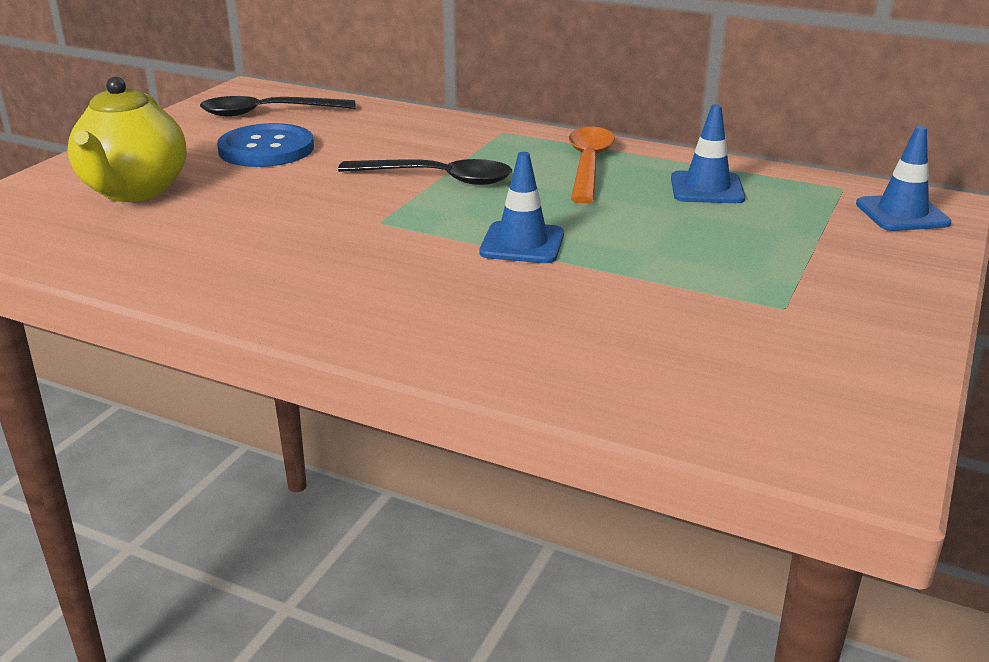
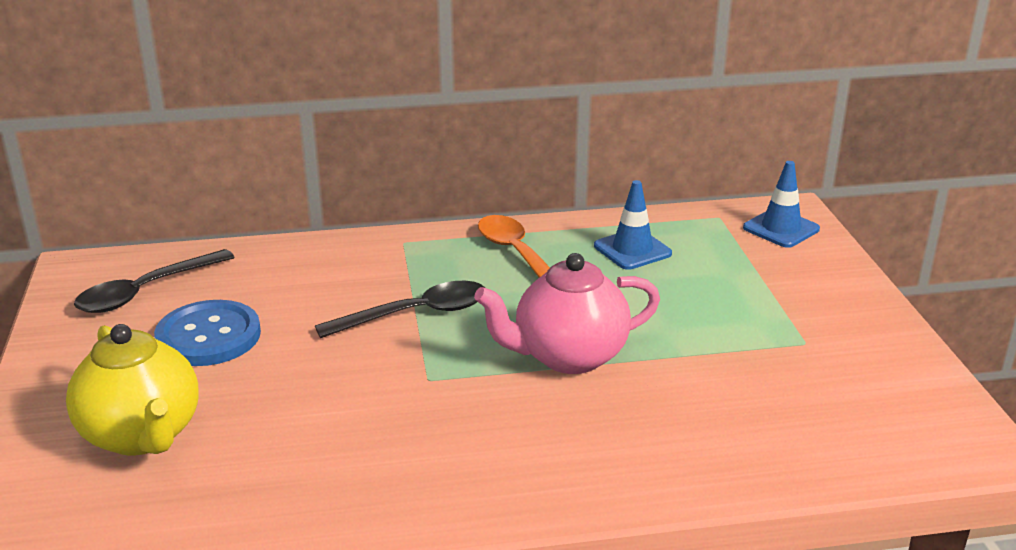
camera: 35 degrees left, 0 degrees up
(522, 243) = (568, 356): blue traffic cone -> pink teapot

